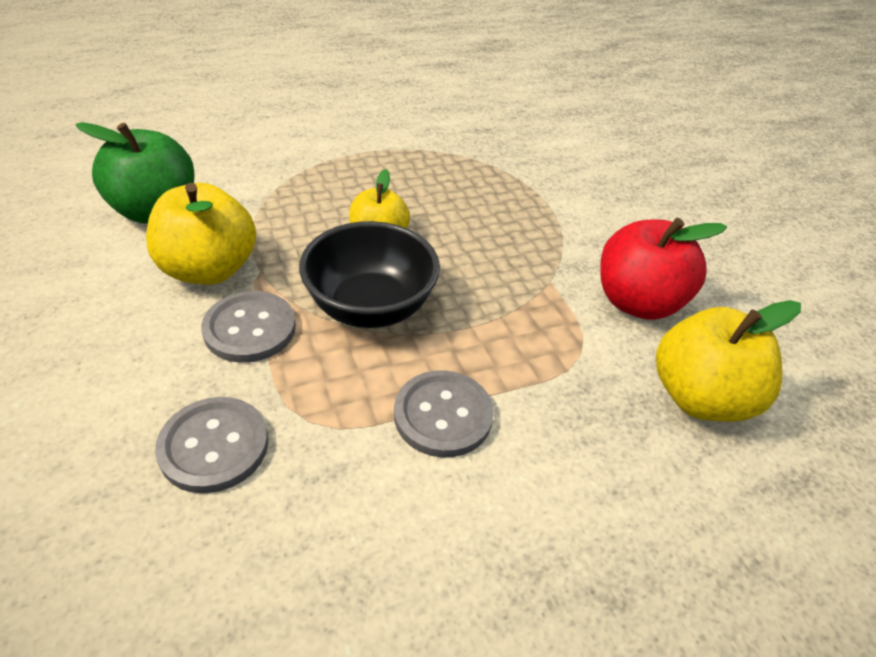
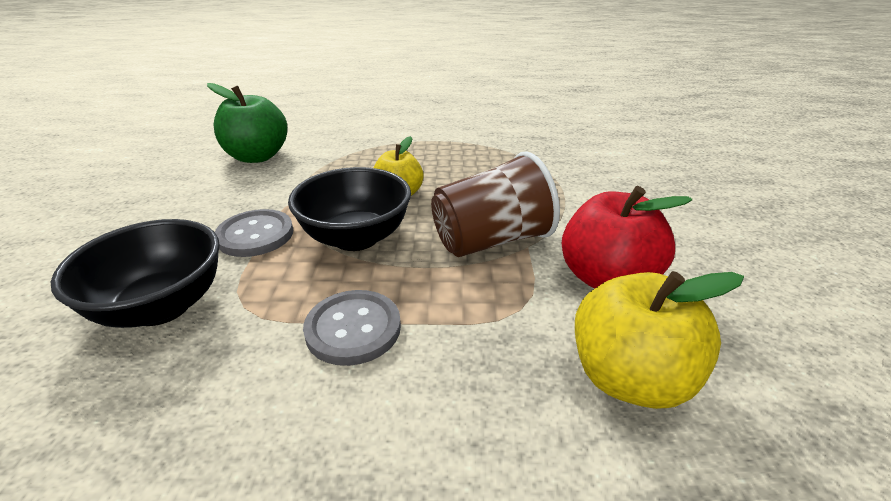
camera: 25 degrees right, 10 degrees down
(209, 269) = (261, 194): yellow apple -> none
(214, 446) = (161, 306): grey button -> black bowl
(512, 281) = (491, 241): none -> brown cup

